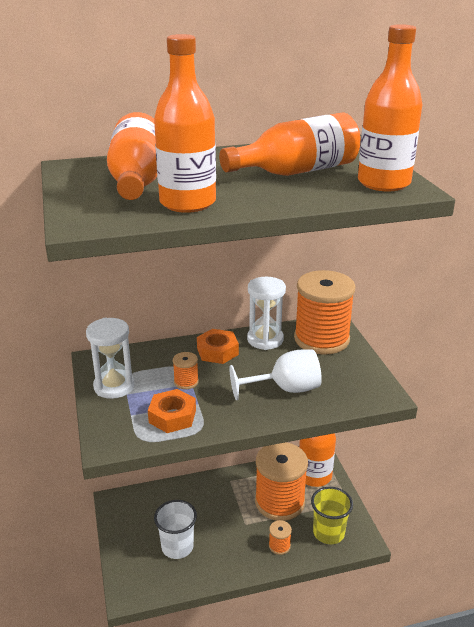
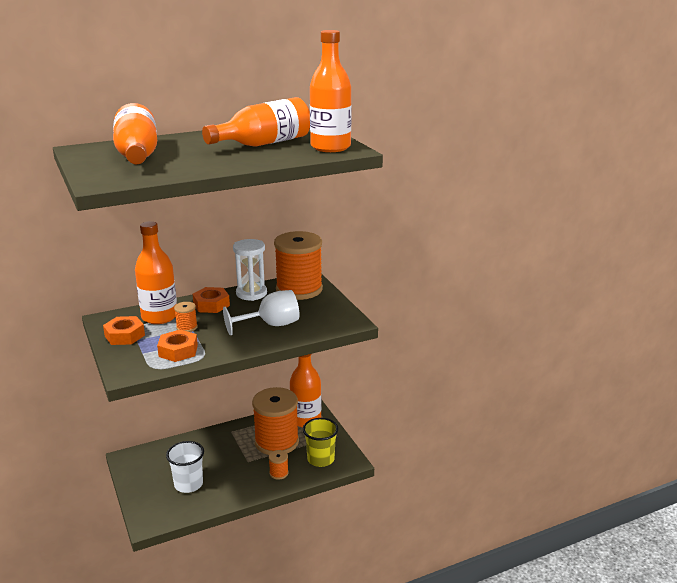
camera: 10 degrees left, 5 degrees down
(114, 386) = (124, 335): white hourglass -> orange nut
(187, 203) = (180, 167): orange bottle -> orange bottle (159, 317)

